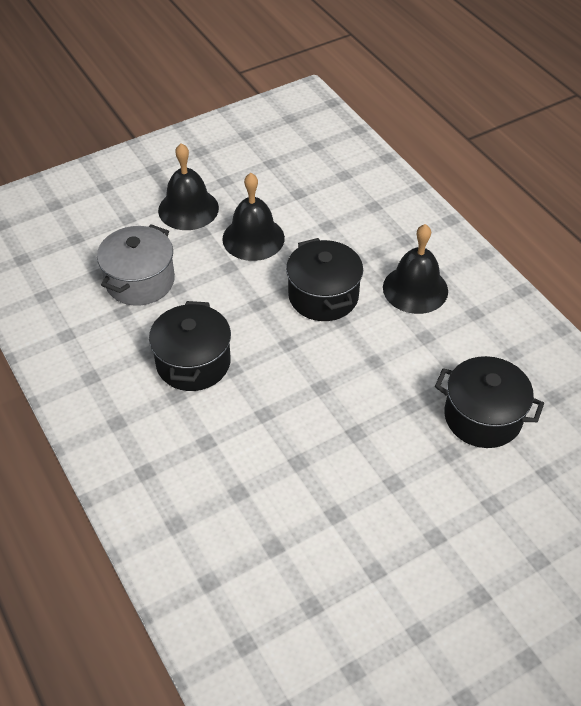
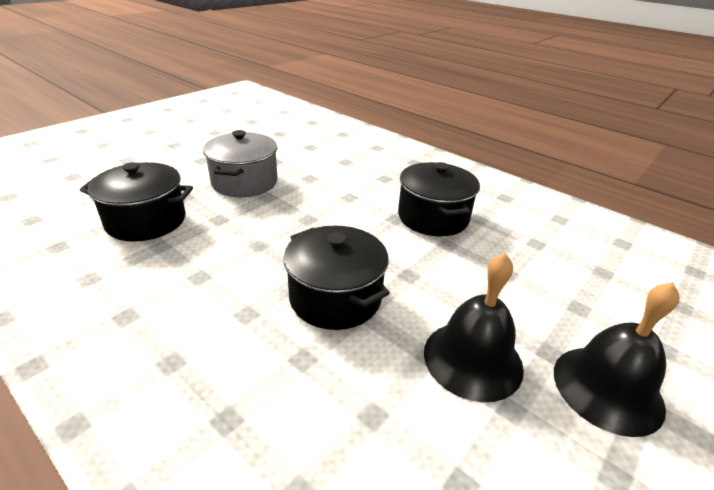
camera: 160 degrees right, 15 degrees down
(140, 281) = (553, 273): grey pot -> grey pot (244, 182)
(415, 289) = (210, 332): black bell -> none

